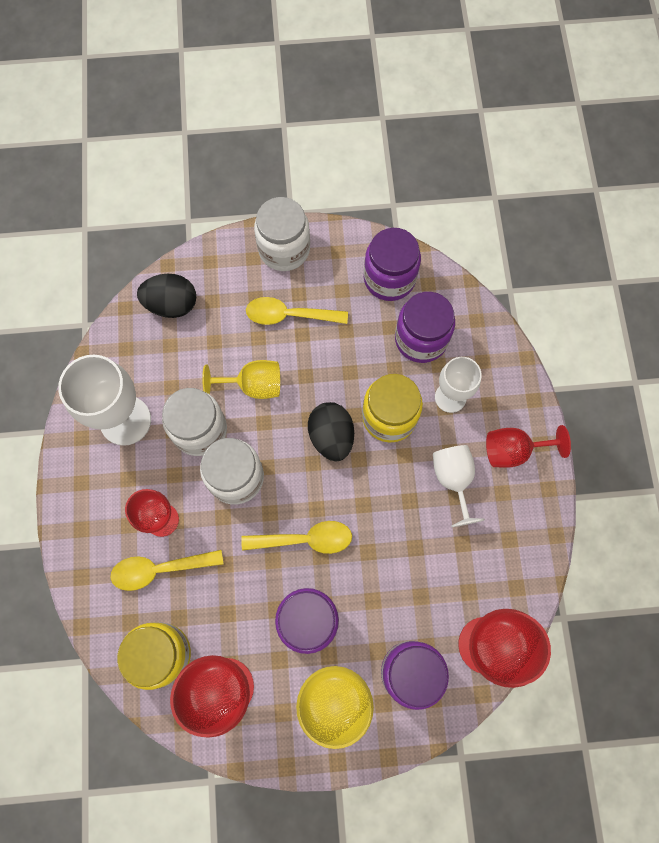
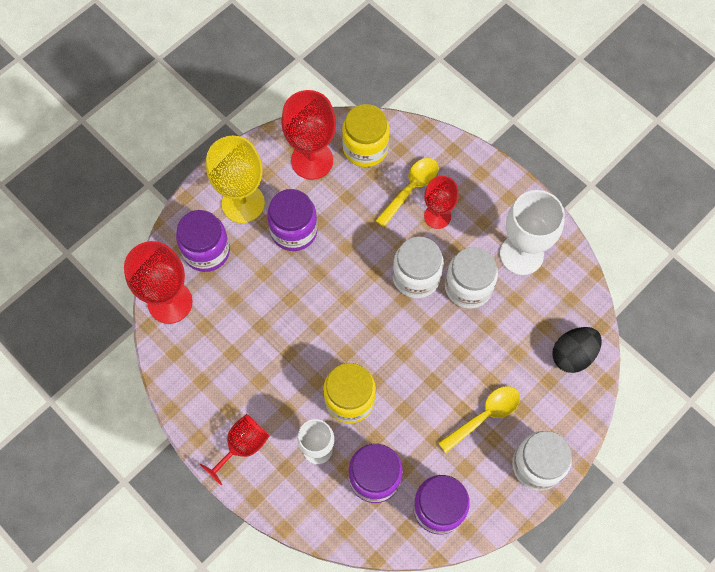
camera: 140 degrees right, 5 degrees down
(253, 385) = (462, 345): yellow goblet -> none
(305, 539) = (337, 275): yellow spoon -> none
(331, 436) = (377, 353): black egg -> none
(453, 480) = (270, 391): white goblet -> none

